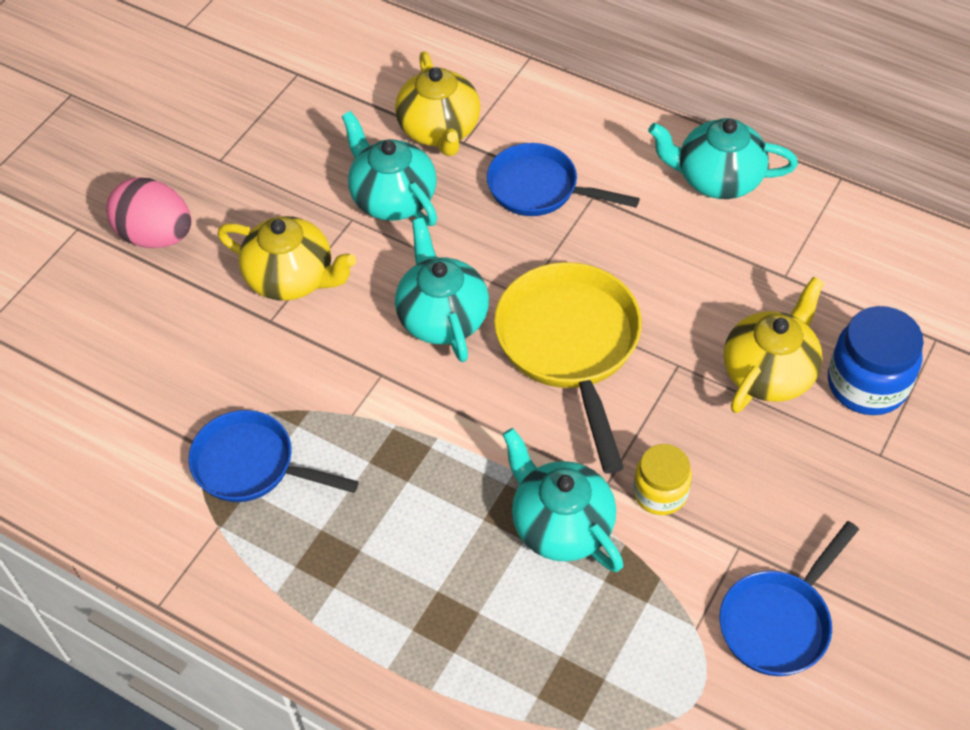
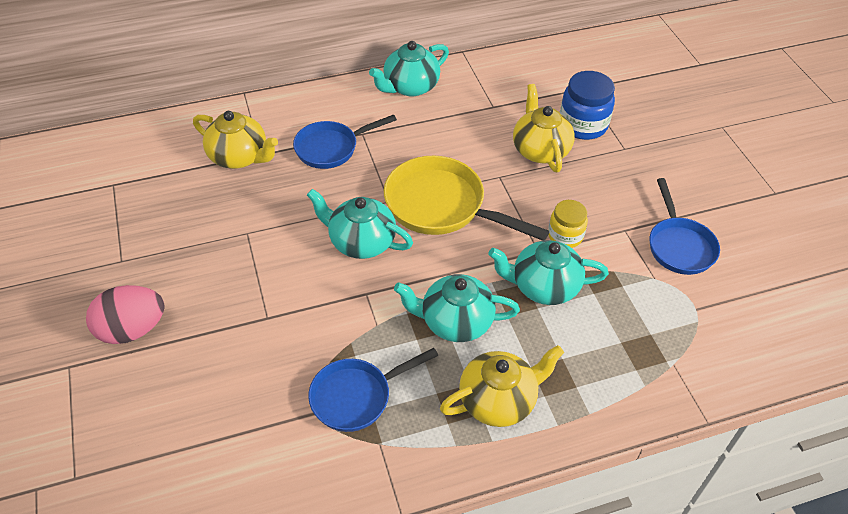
camera: 50 degrees left, 5 degrees down
(292, 278) = (251, 287): yellow teapot -> yellow teapot (498, 400)
(392, 198) = (257, 206): turquoise teapot -> turquoise teapot (455, 322)

